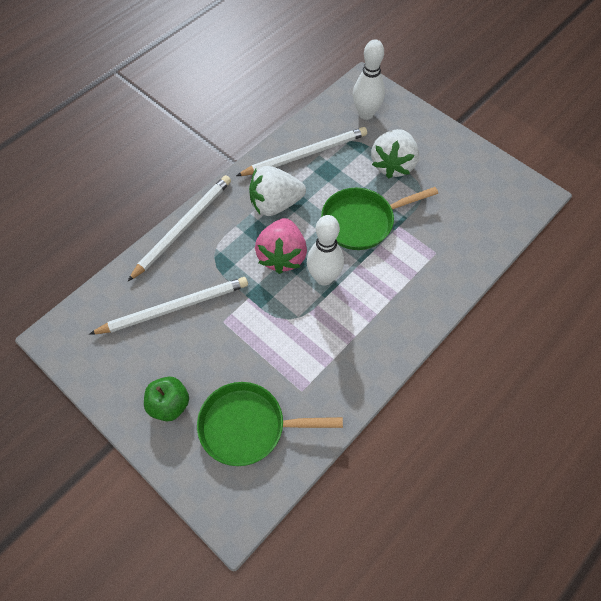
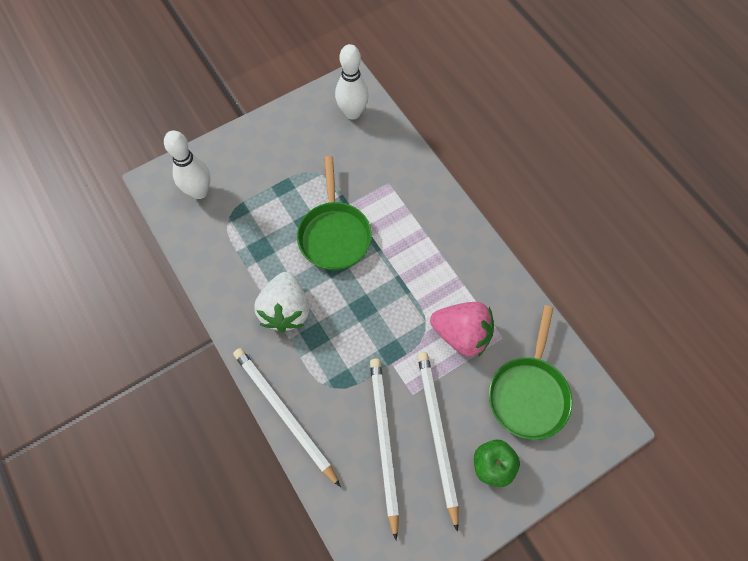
camera: 75 degrees left, 5 degrees up
(282, 256) = (352, 319): pink strawberry -> pink strawberry (461, 334)
(305, 154) = (231, 264): white pencil -> white pencil (437, 434)
(324, 278) = (388, 286): white bowling pin -> white bowling pin (352, 113)
(393, 165) = (275, 187): white strawberry -> none

